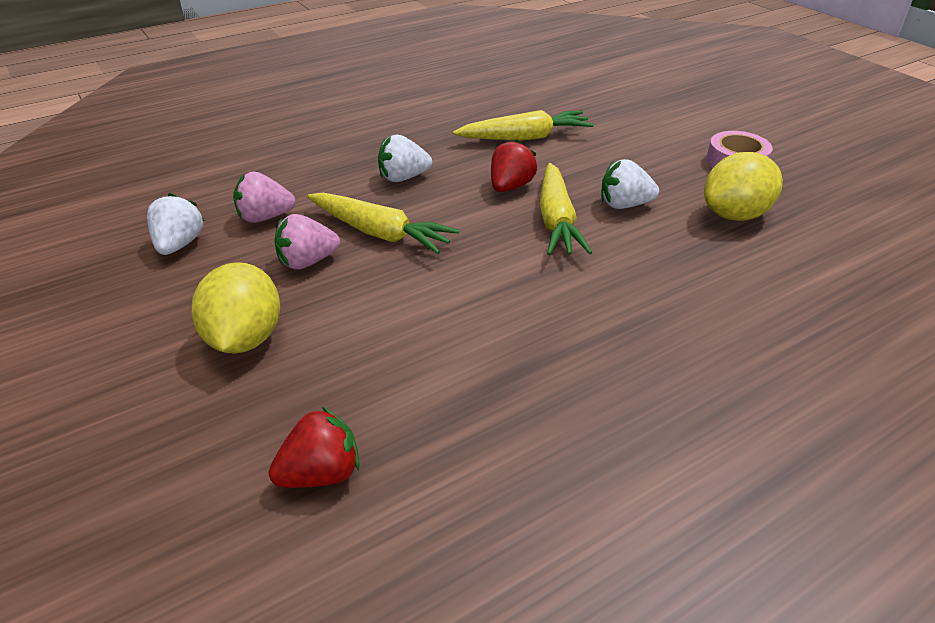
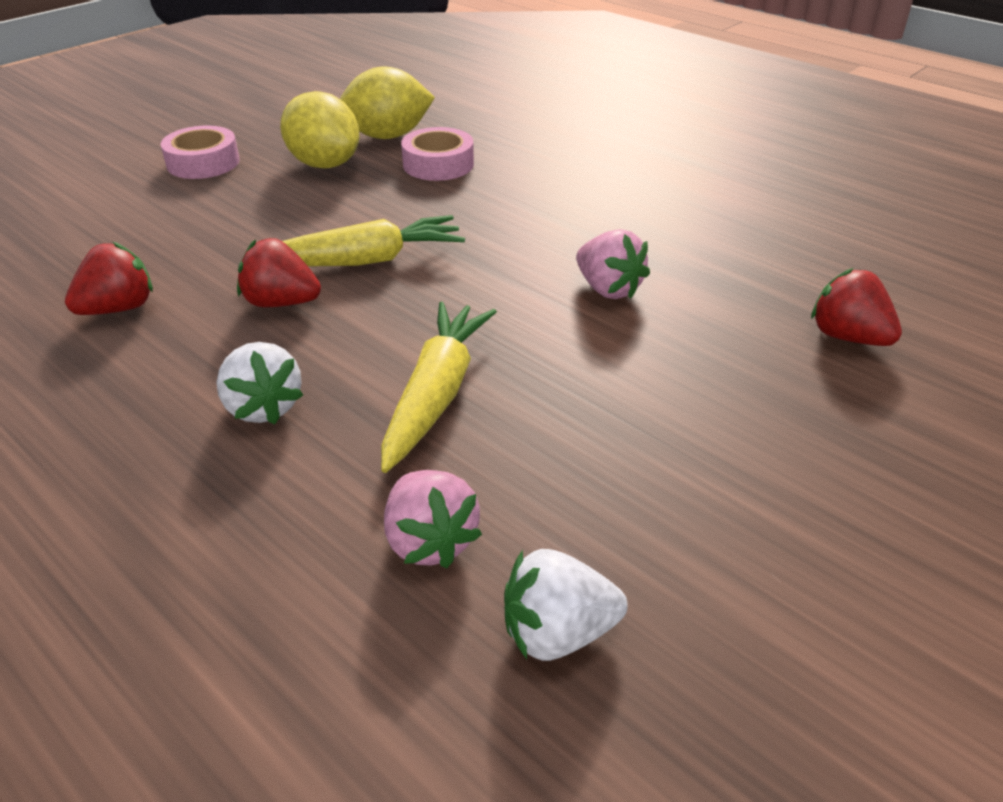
camera: 105 degrees left, 0 degrees up
(244, 338) = (723, 452): yellow lemon -> yellow lemon (388, 136)
(307, 262) = (536, 446): pink strawberry -> pink strawberry (608, 289)
(525, 138) = (119, 308): yellow carrot -> red strawberry
(624, 205) = (315, 221): white strawberry -> none
(736, 277) = (438, 164): none -> pink tape

